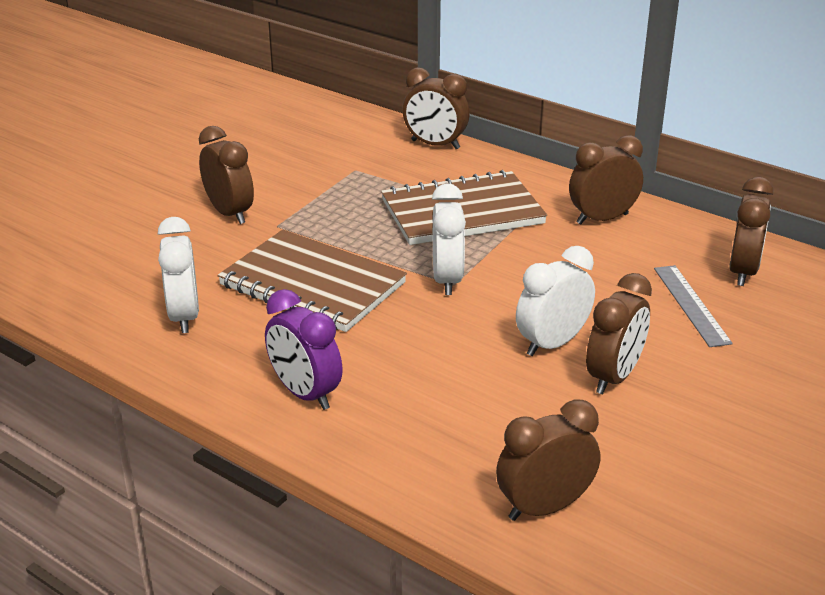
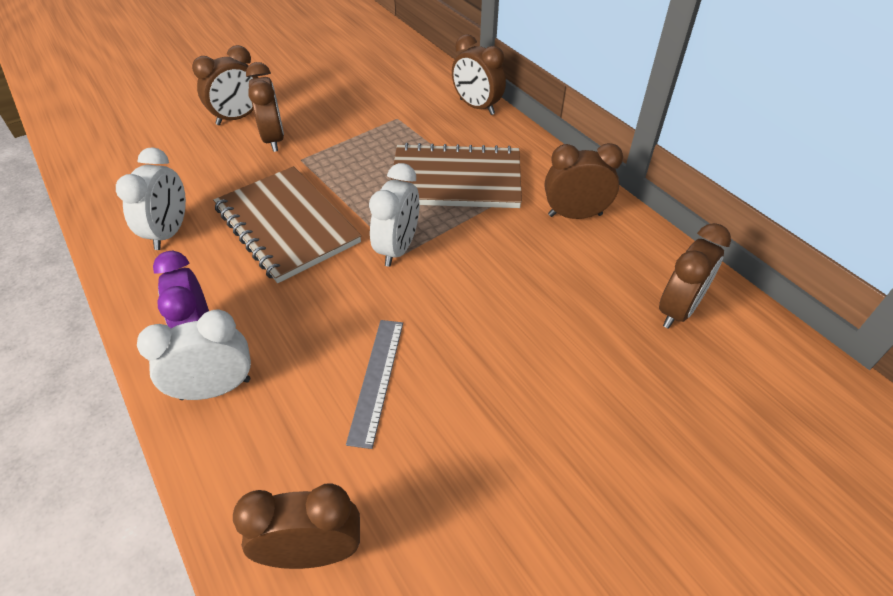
camera: 20 degrees right, 15 degrees up
(552, 344) = (444, 346): white clock -> white clock (215, 389)
(614, 377) = (478, 405): brown clock -> brown clock (238, 118)
(691, 305) = (603, 336): grey ruler -> grey ruler (376, 379)

